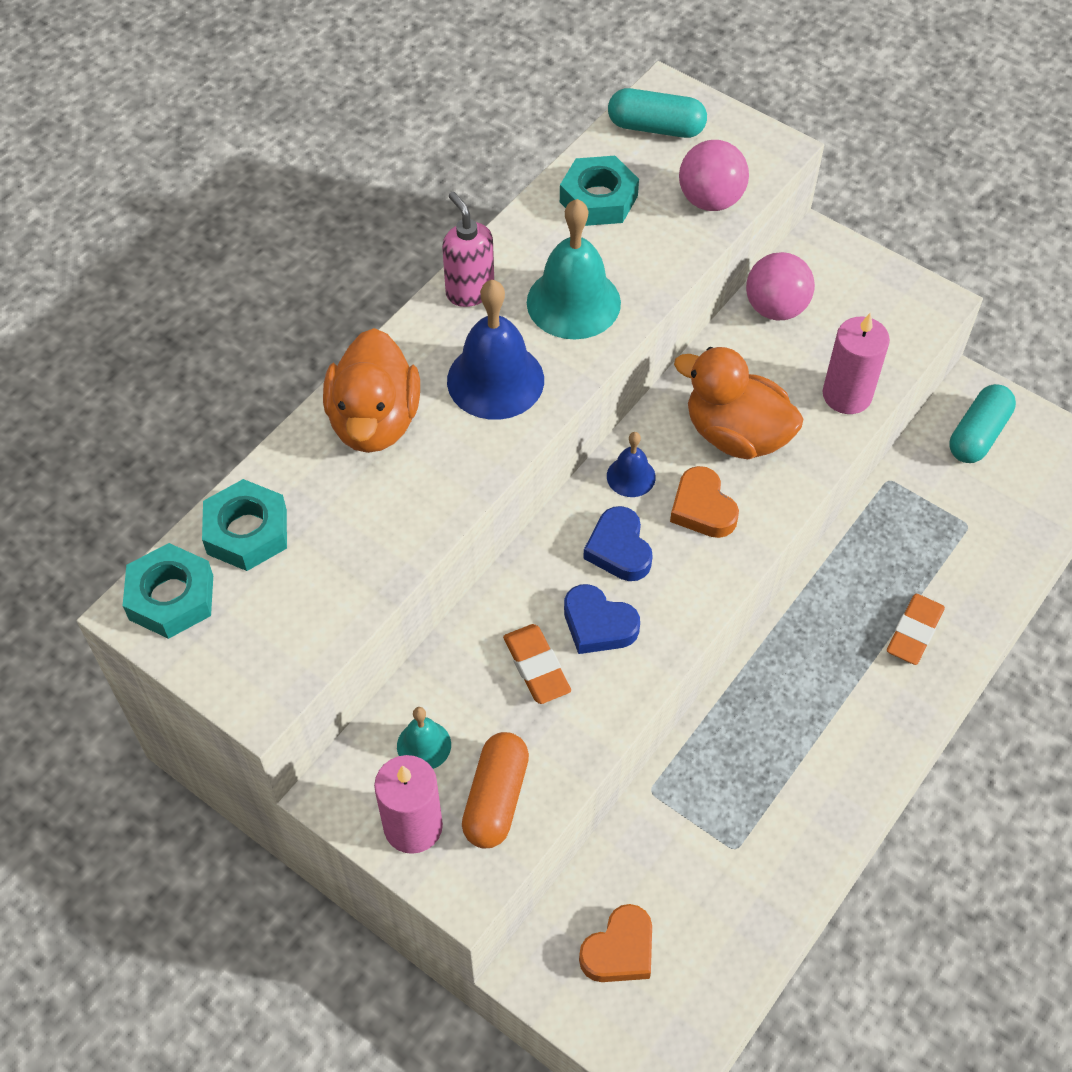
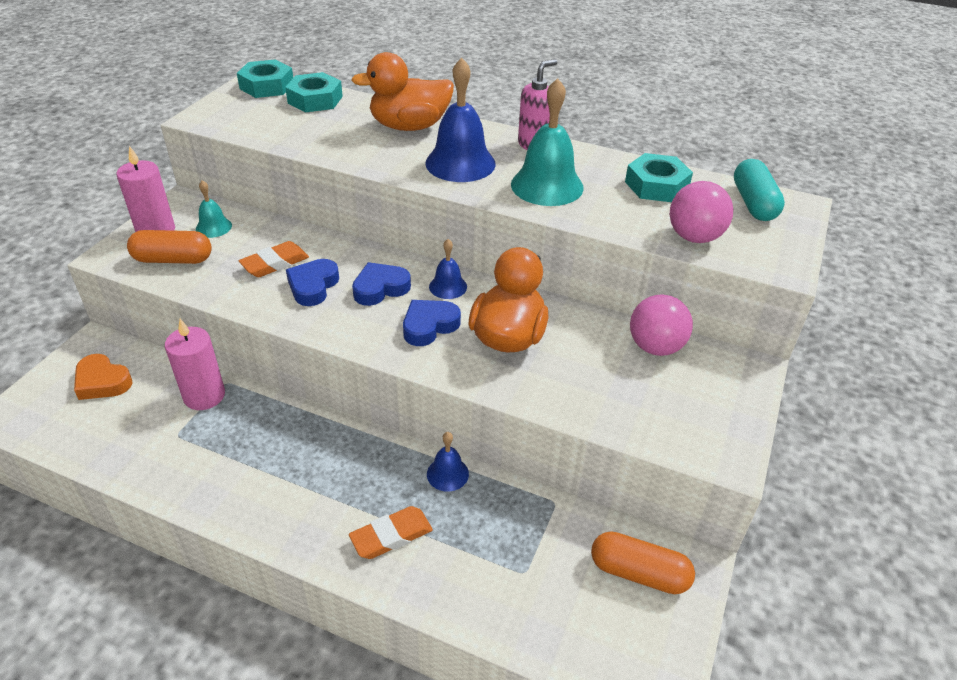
camera: 75 degrees right, 15 degrees down
(702, 508) = (429, 326): orange heart -> blue heart
(839, 567) = (447, 474): none -> blue bell
(847, 395) = (580, 401): pink candle -> pink candle (204, 395)
(914, 632) = (391, 536): orange eraser -> orange eraser turned 45 degrees counterclockwise
(977, 434) = (639, 573): turquoise capsule -> orange capsule

